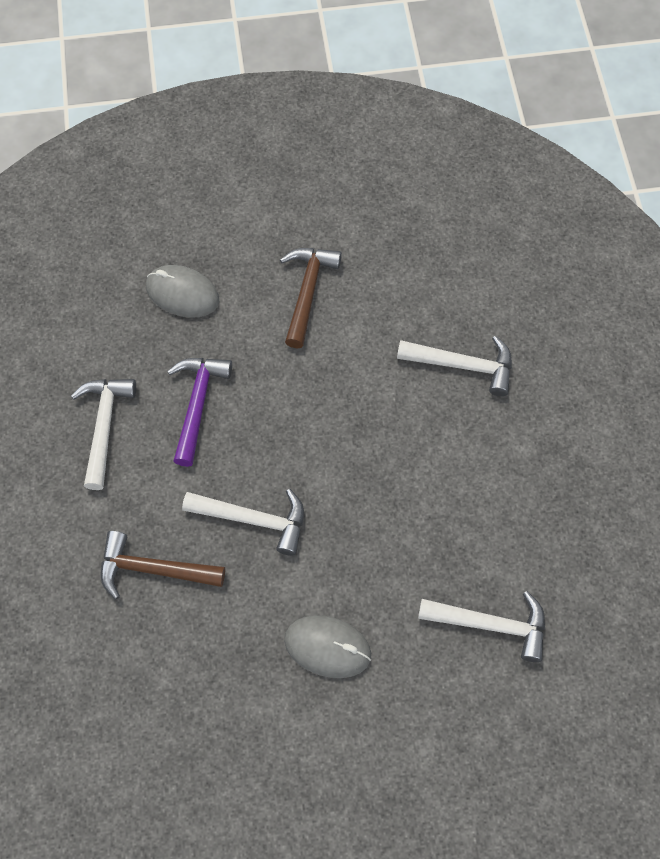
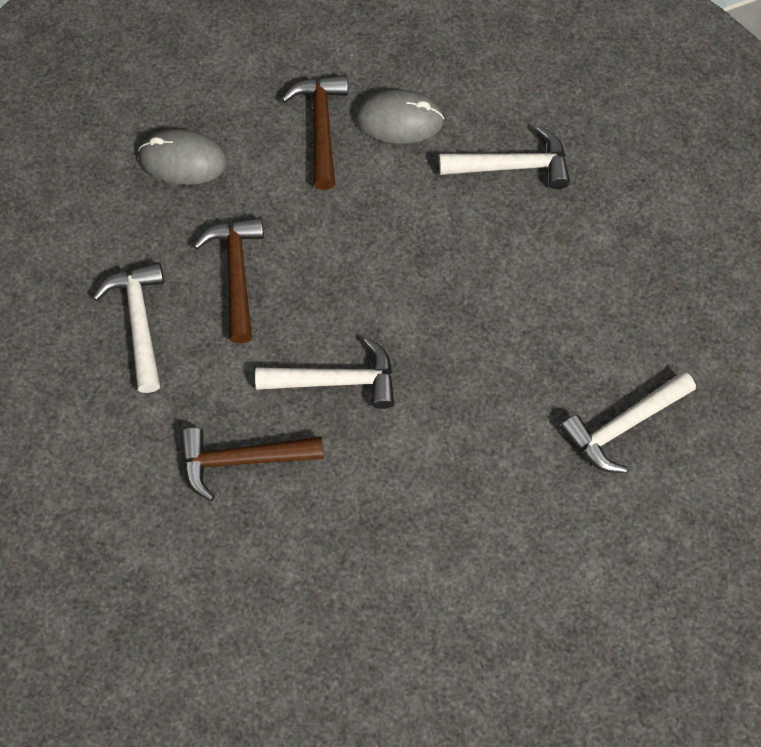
camera: 15 degrees left, 0 degrees up
(197, 404) = (236, 274): purple hammer -> brown hammer
(327, 647) = (457, 493): grey mouse -> grey mouse (399, 120)
(491, 625) = (623, 426): white hammer -> white hammer turned 150 degrees clockwise

